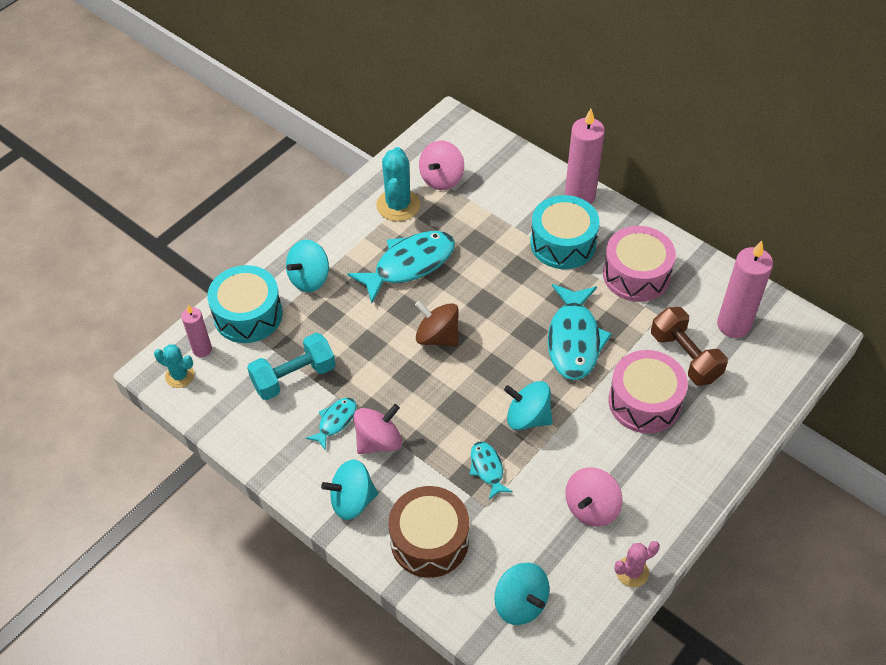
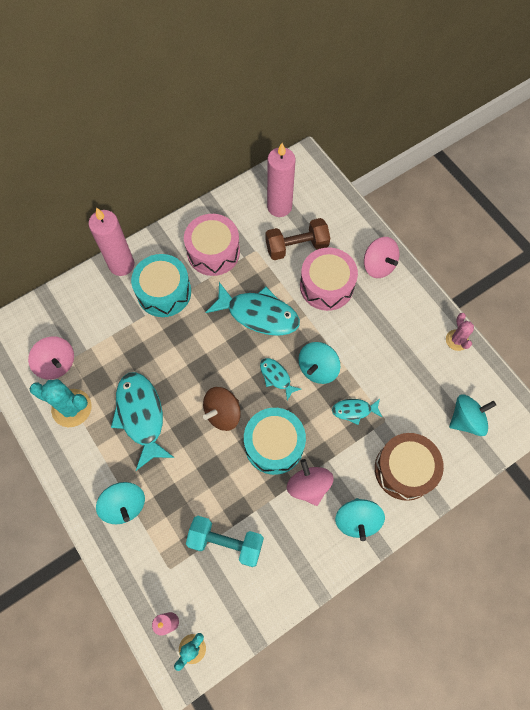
camera: 75 degrees left, 15 degrees up
(248, 315) = (145, 570): turquoise drum -> turquoise drum (274, 444)
(294, 377) = (226, 542): turquoise dumbbell -> turquoise dumbbell turned 60 degrees counterclockwise
(335, 421) = (280, 517): turquoise fish -> turquoise fish (276, 377)
(591, 507) = (403, 349): pink spinning top -> pink spinning top (378, 265)

